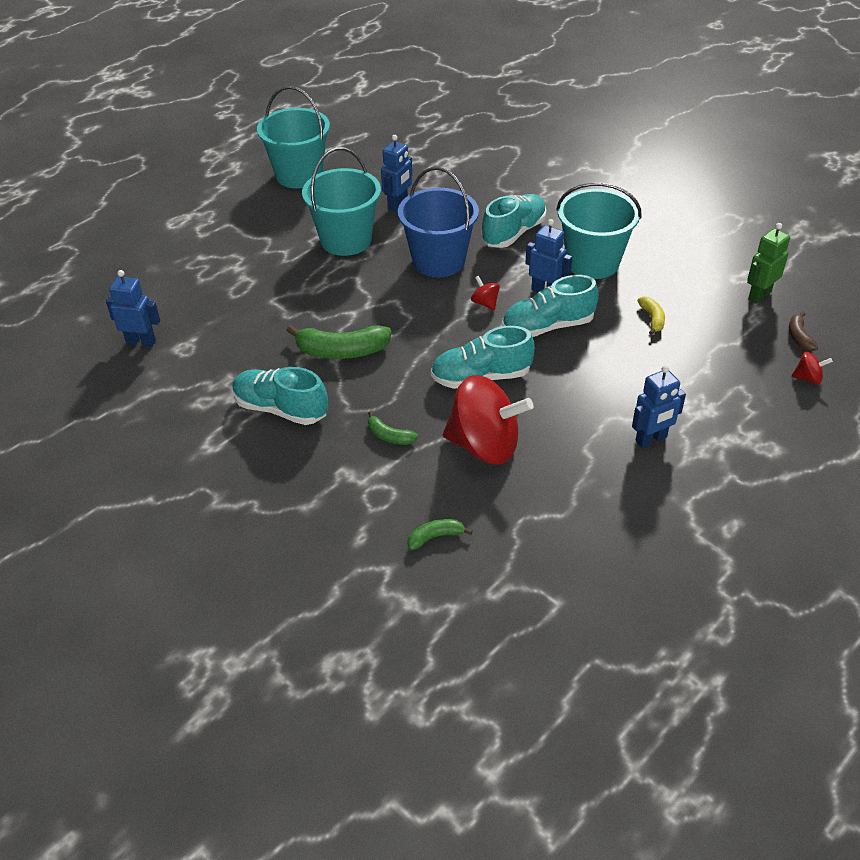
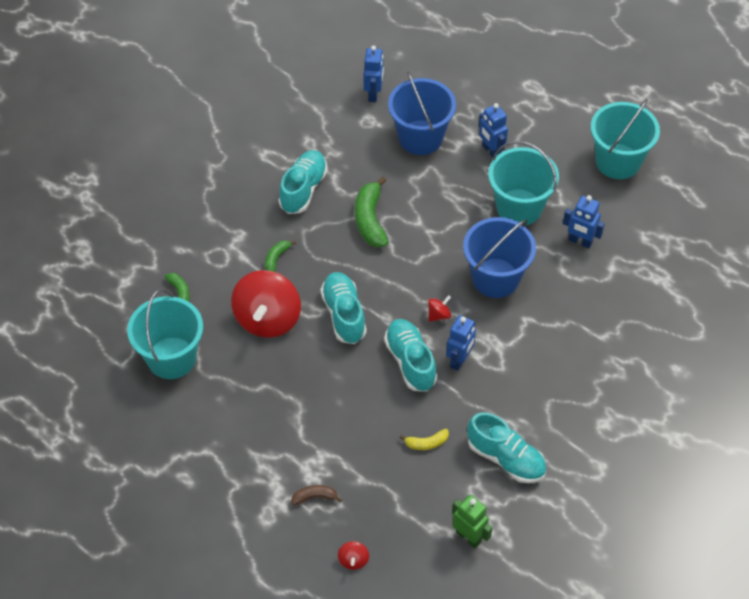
camera: 85 degrees right, 10 degrees up
(225, 306) = (420, 137): none -> blue bucket
(513, 233) = (546, 335): turquoise shoe -> turquoise shoe (506, 458)
(592, 262) = (506, 399): turquoise bucket -> turquoise bucket (171, 358)
(651, 439) = (276, 431): blue robot -> blue robot (491, 151)
(799, 337) = (409, 562): brown banana -> brown banana (314, 497)

